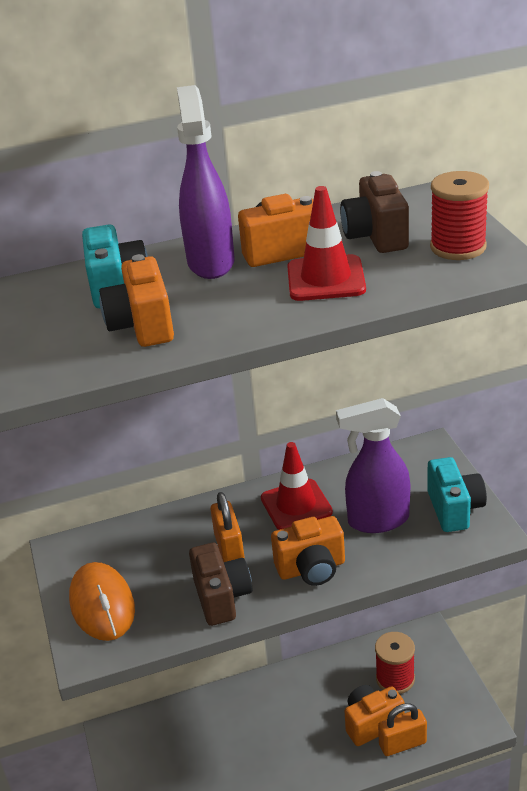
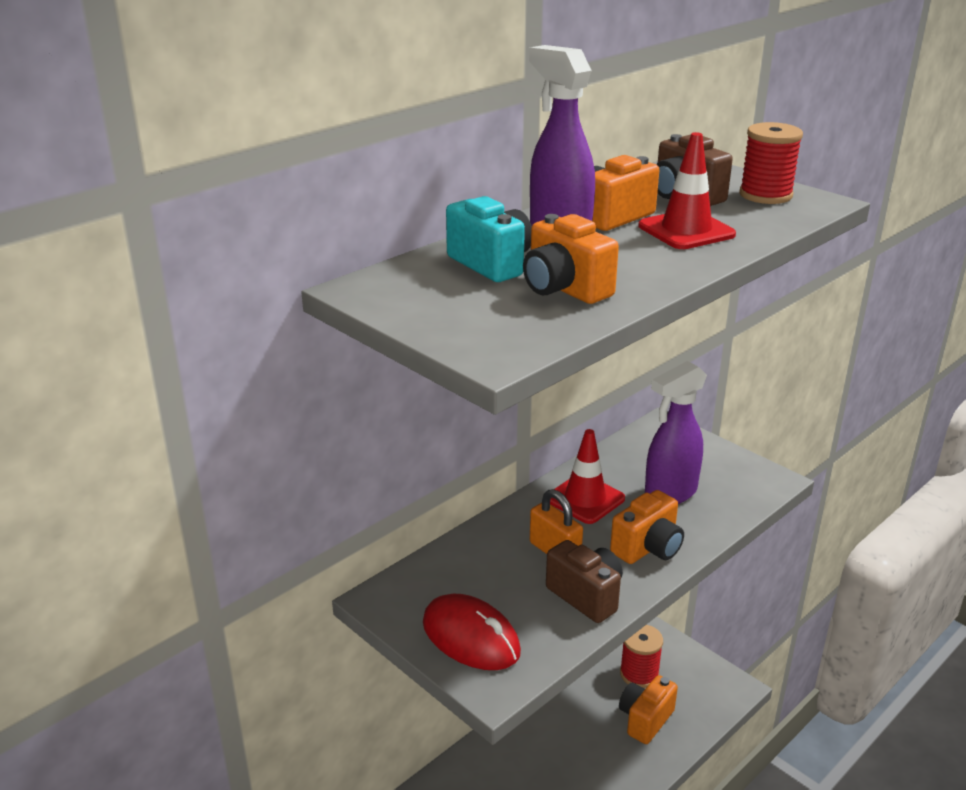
camera: 30 degrees left, 5 degrees down
(102, 605) = (471, 638): orange mouse -> red mouse
(402, 744) = (684, 728): orange padlock -> none
(454, 509) = (727, 468): turquoise camera -> none

